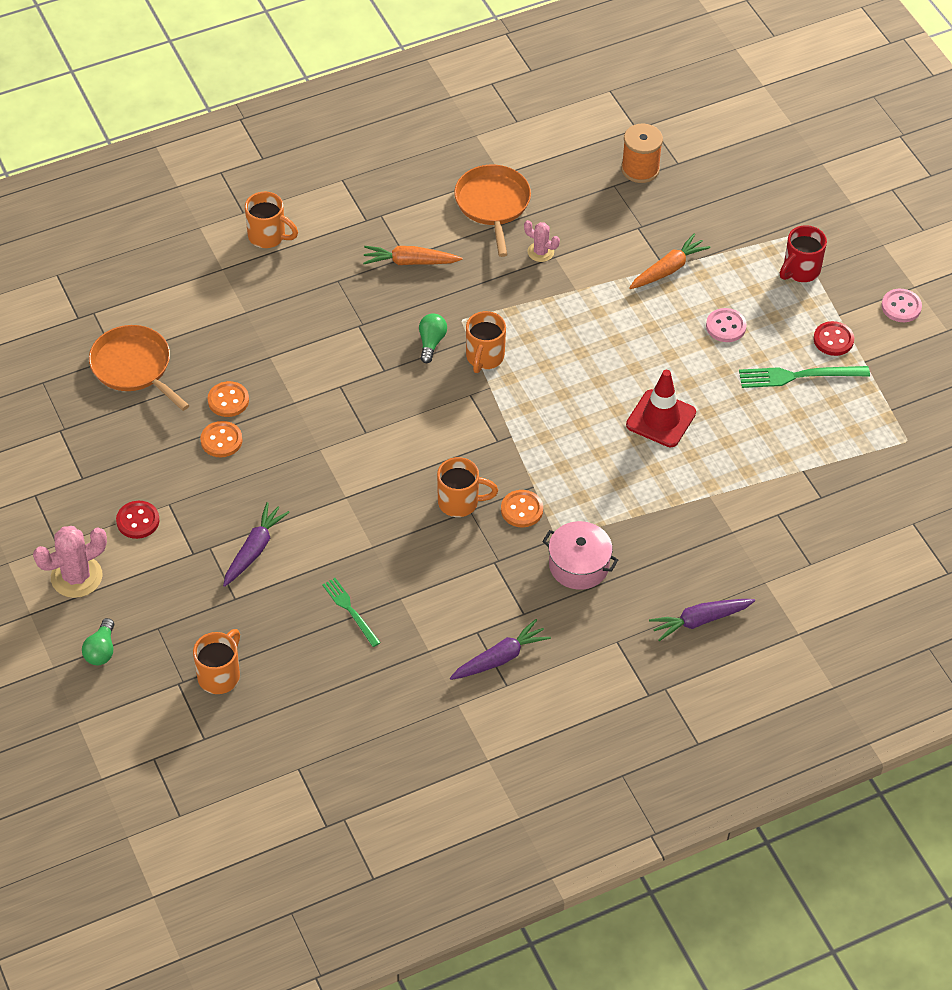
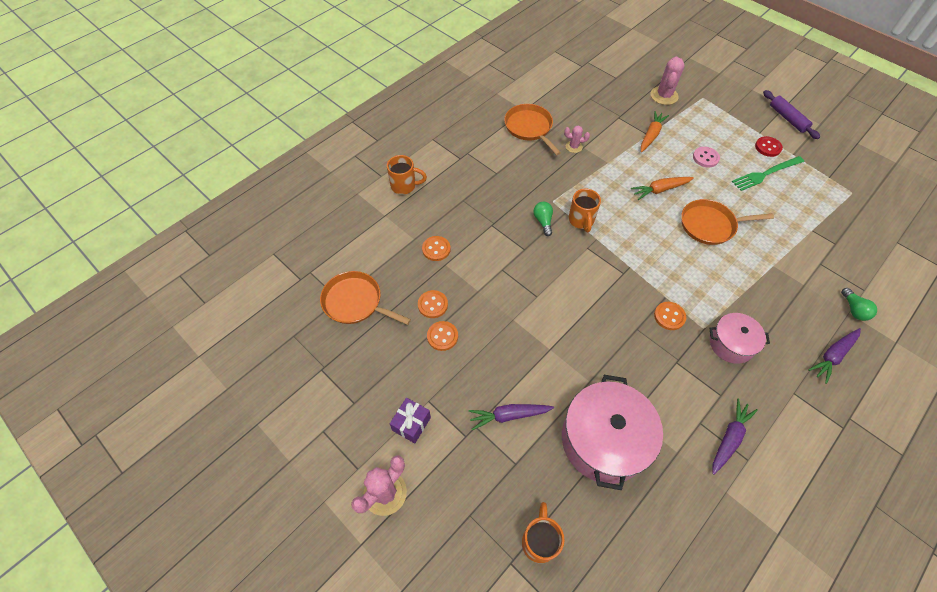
camera: 20 degrees left, 5 degrees up
(101, 650) = (434, 557): green light bulb -> green light bulb (853, 310)
(138, 521) = (411, 424): red button -> purple gift
(254, 549) = (509, 415): purple carrot -> purple carrot turned 105 degrees counterclockwise
(268, 334) = (436, 249): none -> orange button
(350, 610) = (604, 440): green fork -> pink pot
(410, 262) = (501, 175): orange carrot -> orange carrot (660, 190)
(460, 502) = (627, 325): orange mug -> none
(640, 169) = (598, 86): orange spool -> none
(661, 419) = (710, 225): red traffic cone -> orange pan
(732, 214) = (664, 96): none -> pink cactus
(800, 271) = (721, 115): red mug -> none
(901, 307) = (787, 118): pink button -> purple rolling pin

